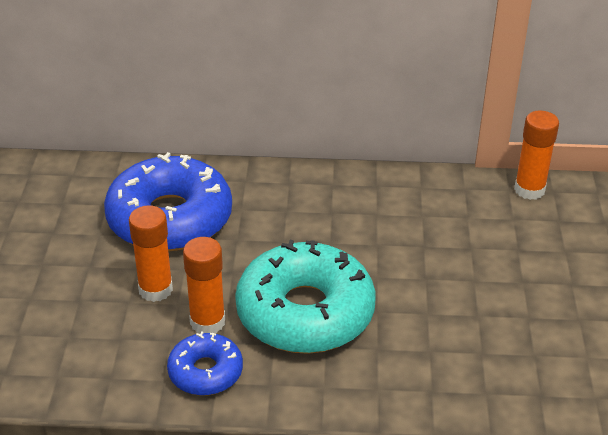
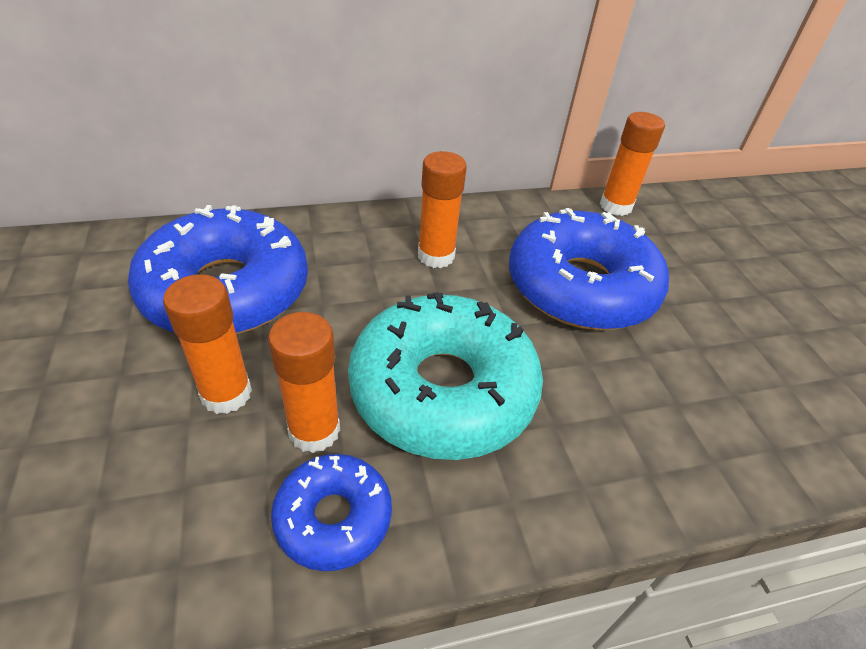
camera: 20 degrees left, 5 degrees up
(340, 214) = (436, 256): none -> orange glue stick
(453, 256) = (580, 287): none -> blue donut

